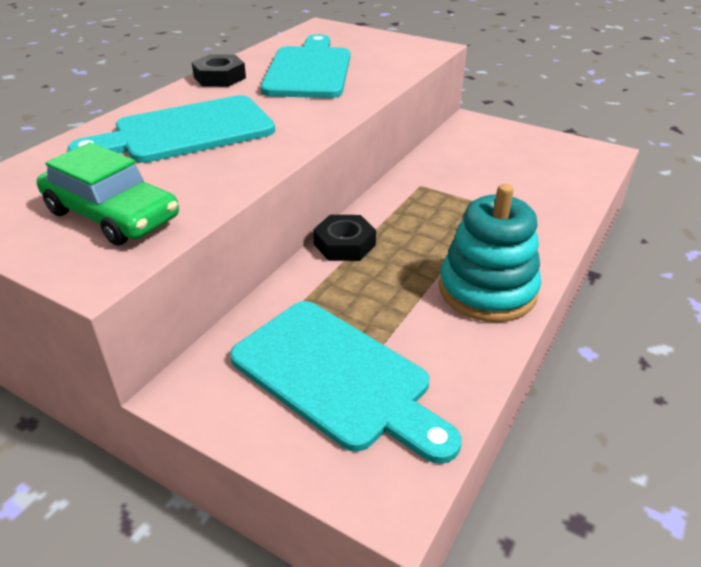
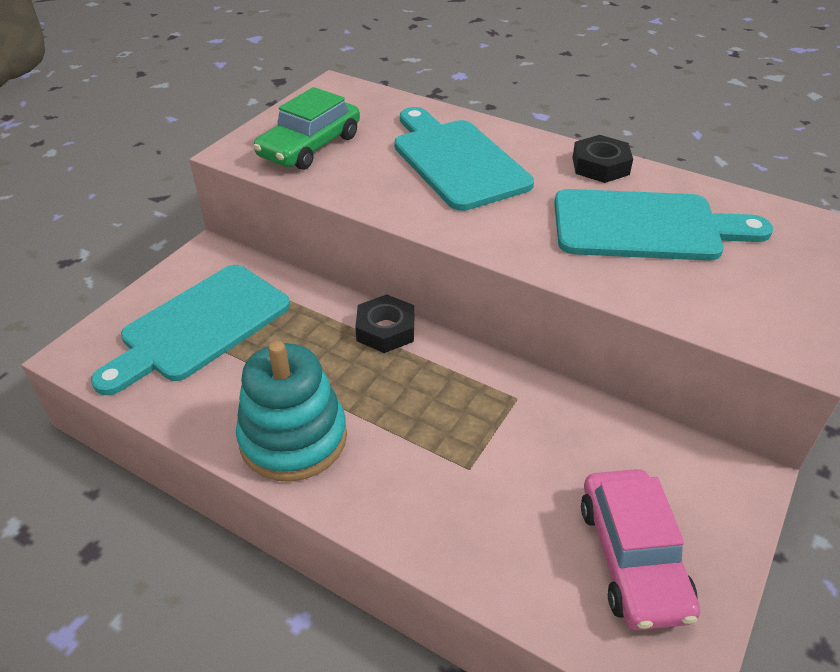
camera: 90 degrees right, 5 degrees up
(540, 156) = (632, 557): none -> pink car

